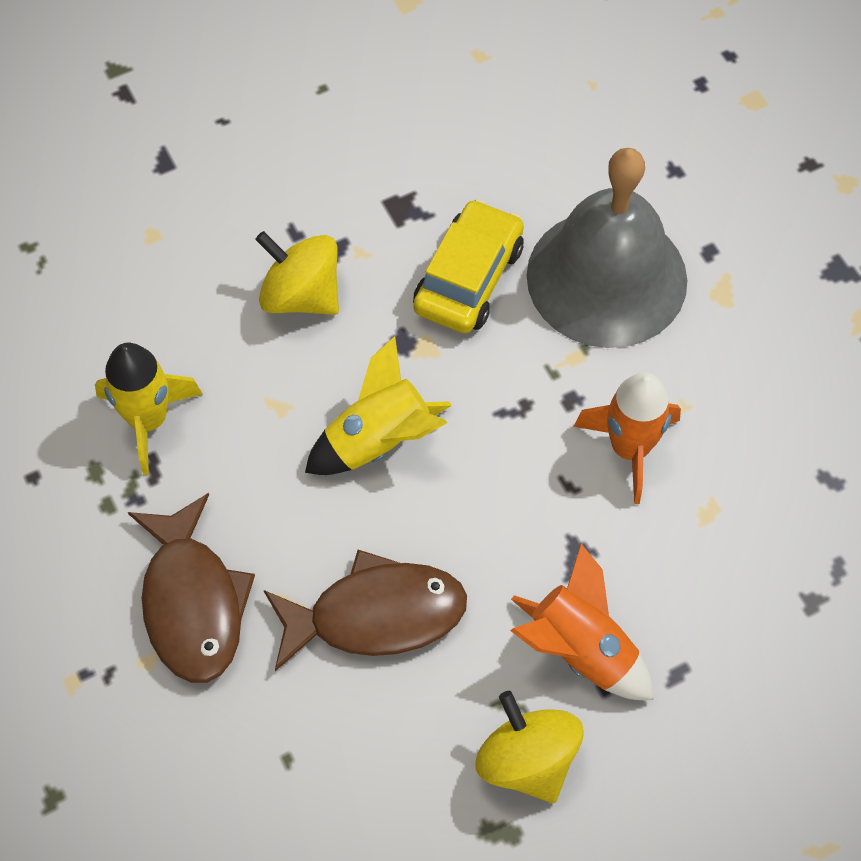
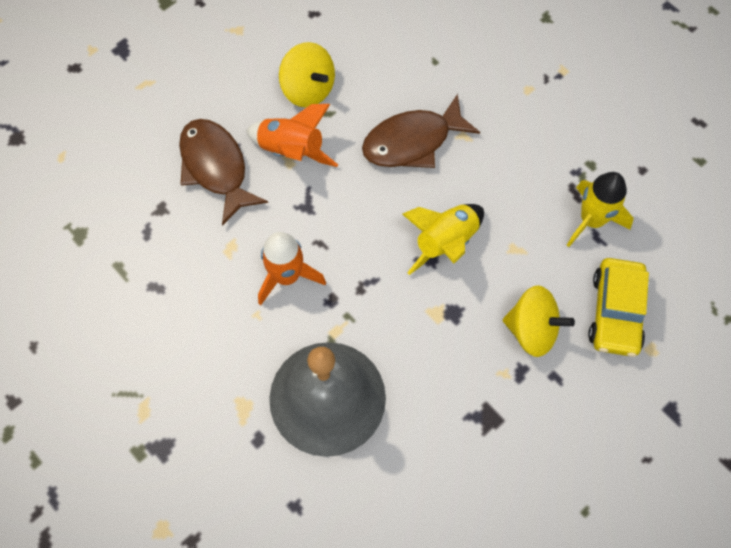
camera: 165 degrees right, 5 degrees up
(192, 602) = (517, 124): brown fish -> brown fish (216, 167)
(468, 278) = (423, 372): yellow car -> yellow car (616, 312)

